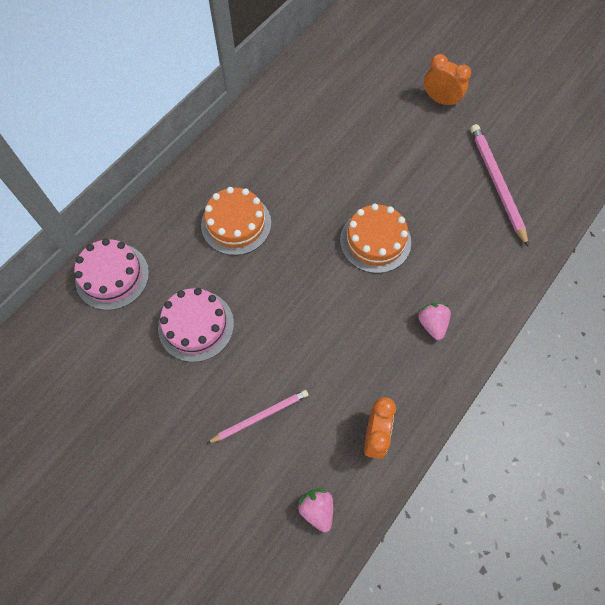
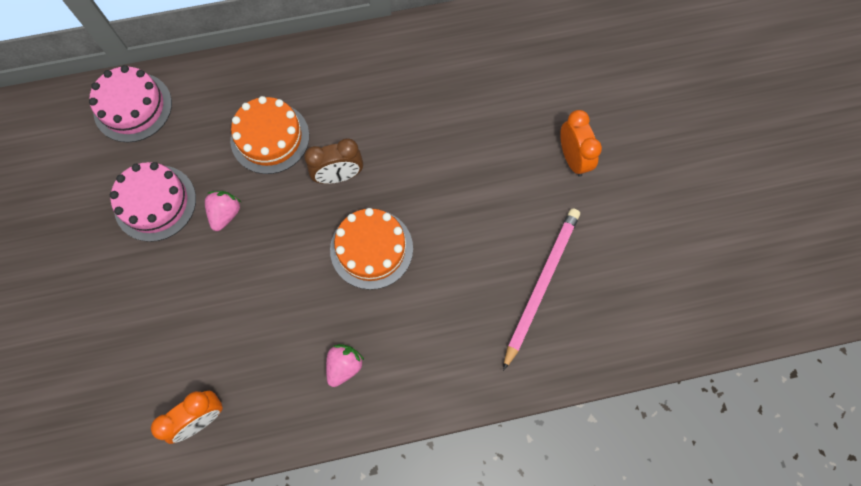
camera: 40 degrees right, 5 degrees up
(260, 416) = (130, 322): pink pencil -> none
(308, 213) = (339, 176): none -> brown clock
(317, 509) = (100, 437): pink strawberry -> pink strawberry (225, 214)

